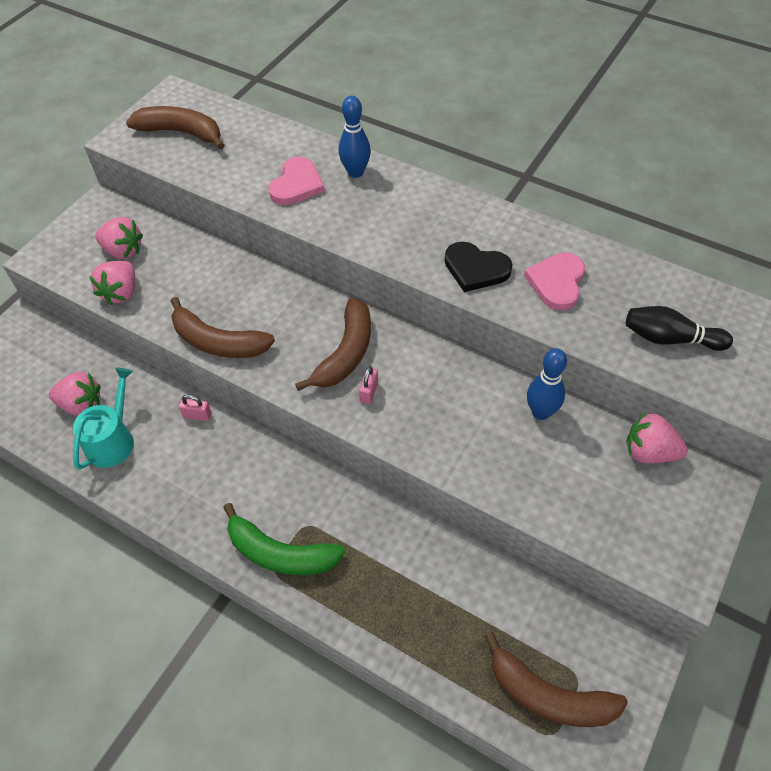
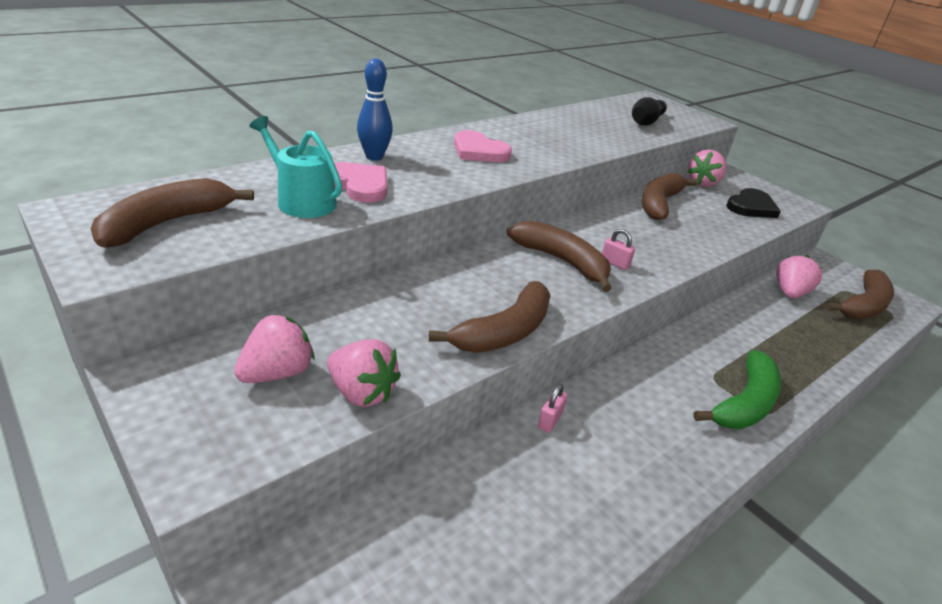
camera: 75 degrees left, 20 degrees down
(81, 405) = (480, 539): pink strawberry -> pink strawberry (789, 293)
(113, 440) = (559, 513): turquoise watering can -> turquoise watering can (301, 200)
(475, 269) = (544, 150): black heart -> black heart (751, 207)
(541, 412) = (659, 203): blue bowling pin -> brown banana
(557, 282) = (576, 132): pink heart -> pink heart (479, 151)

